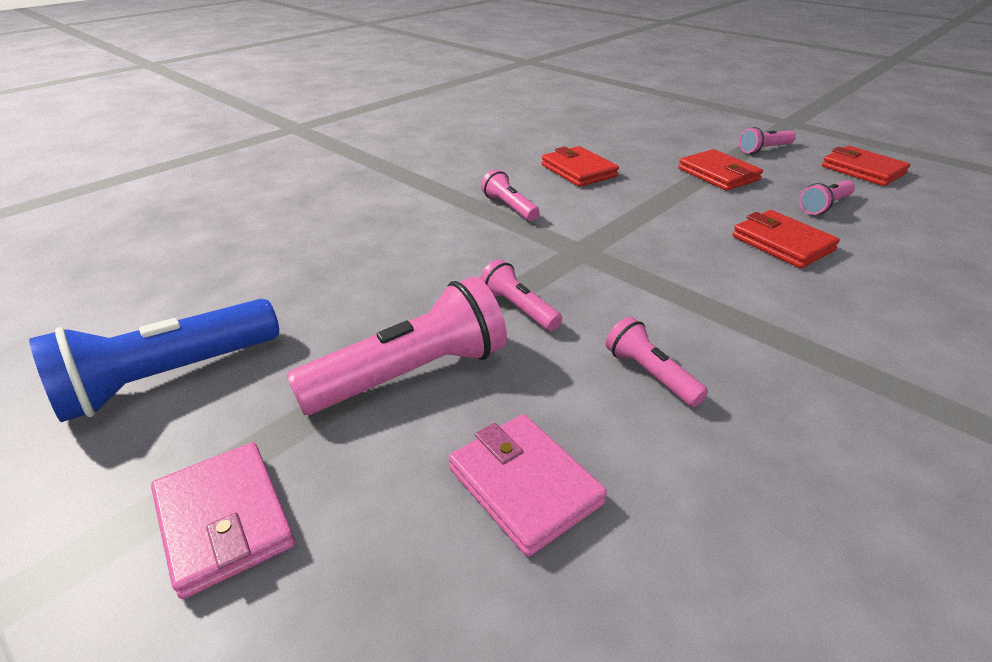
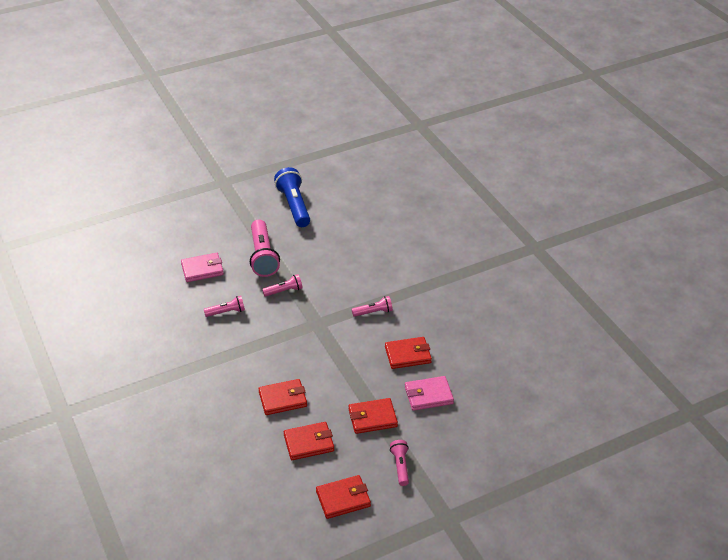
camera: 110 degrees right, 5 degrees up
(224, 520) = (227, 217): pink wallet -> pink wallet (428, 395)
(824, 206) = (309, 443): pink flashlight -> red wallet

